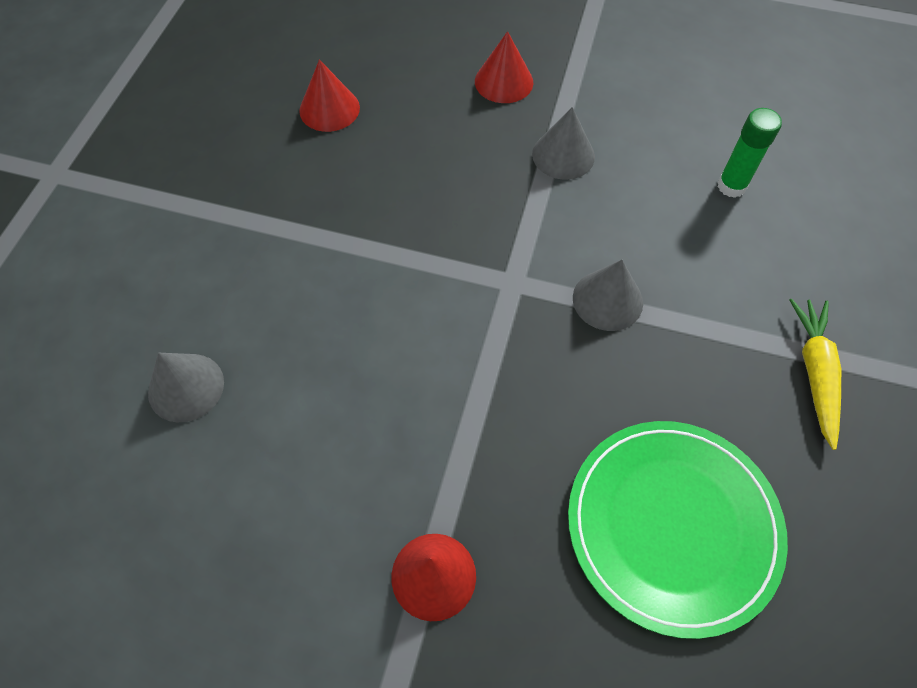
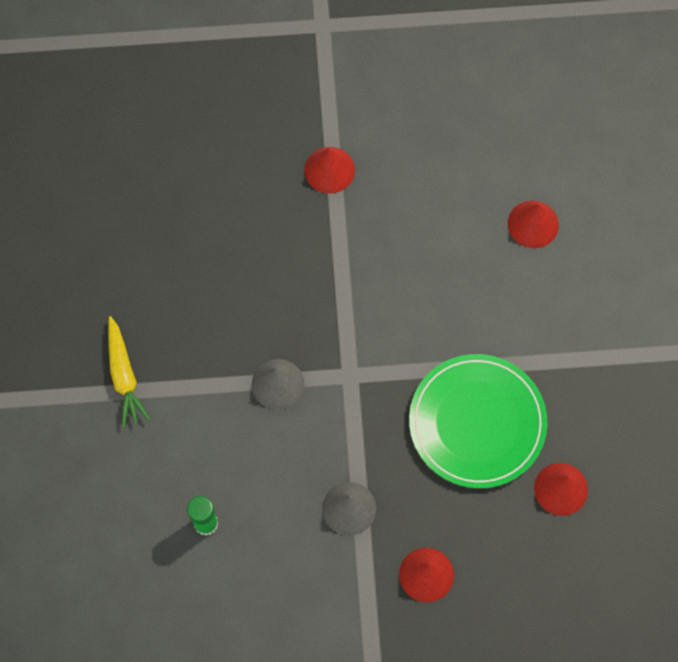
camera: 160 degrees right, 10 degrees up
(186, 387) = (533, 224): grey cone -> red cone
(672, 526) = (199, 243): green plate -> green plate (477, 422)

